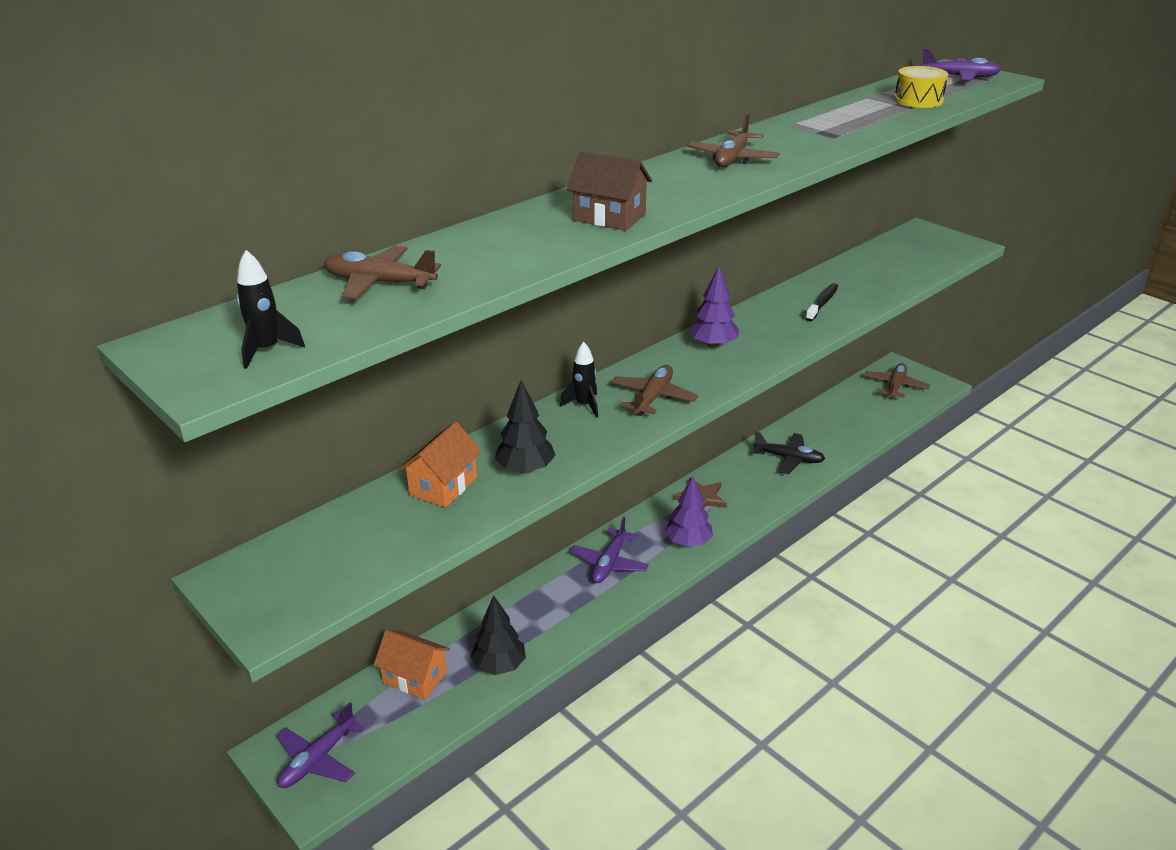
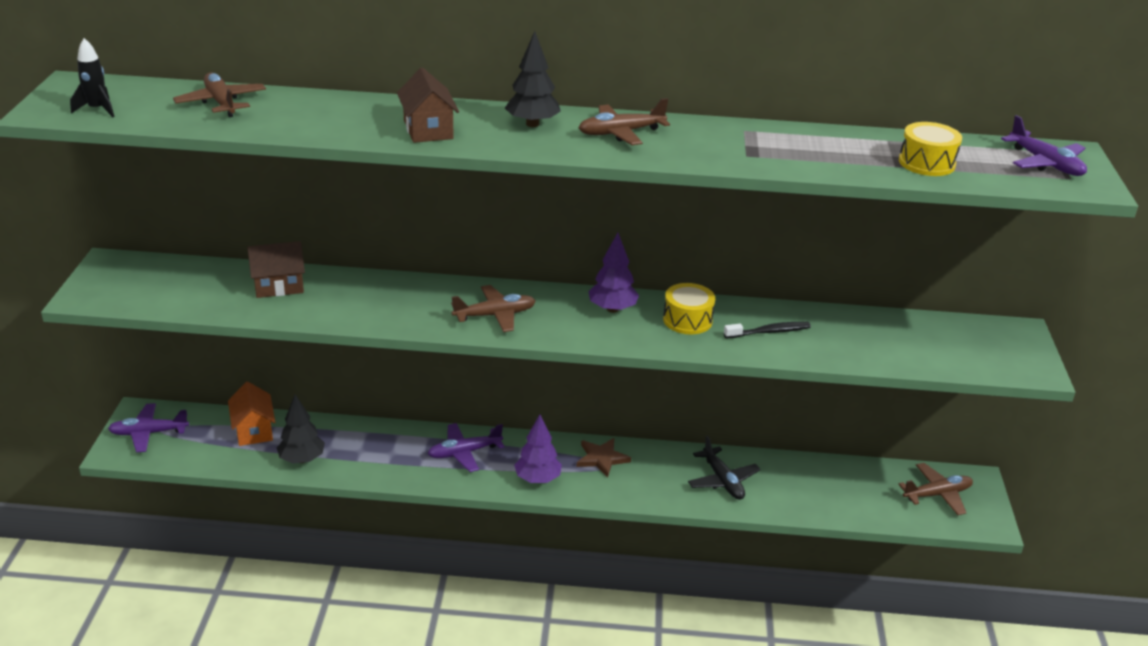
camera: 45 degrees right, 0 degrees up
(443, 486) = (279, 286): orange house -> brown house
(525, 469) = (335, 306): black tree -> black tree (532, 124)
(584, 405) = (444, 293): black rocket -> none
(768, 324) = (687, 320): none -> yellow drum

